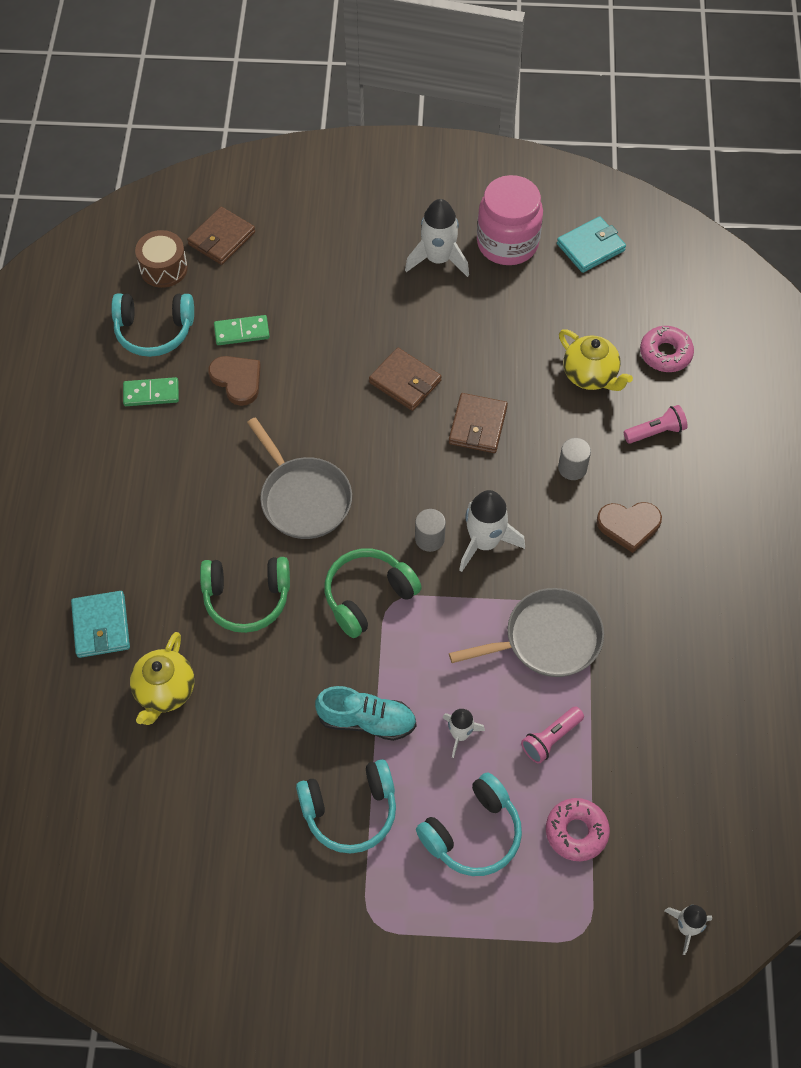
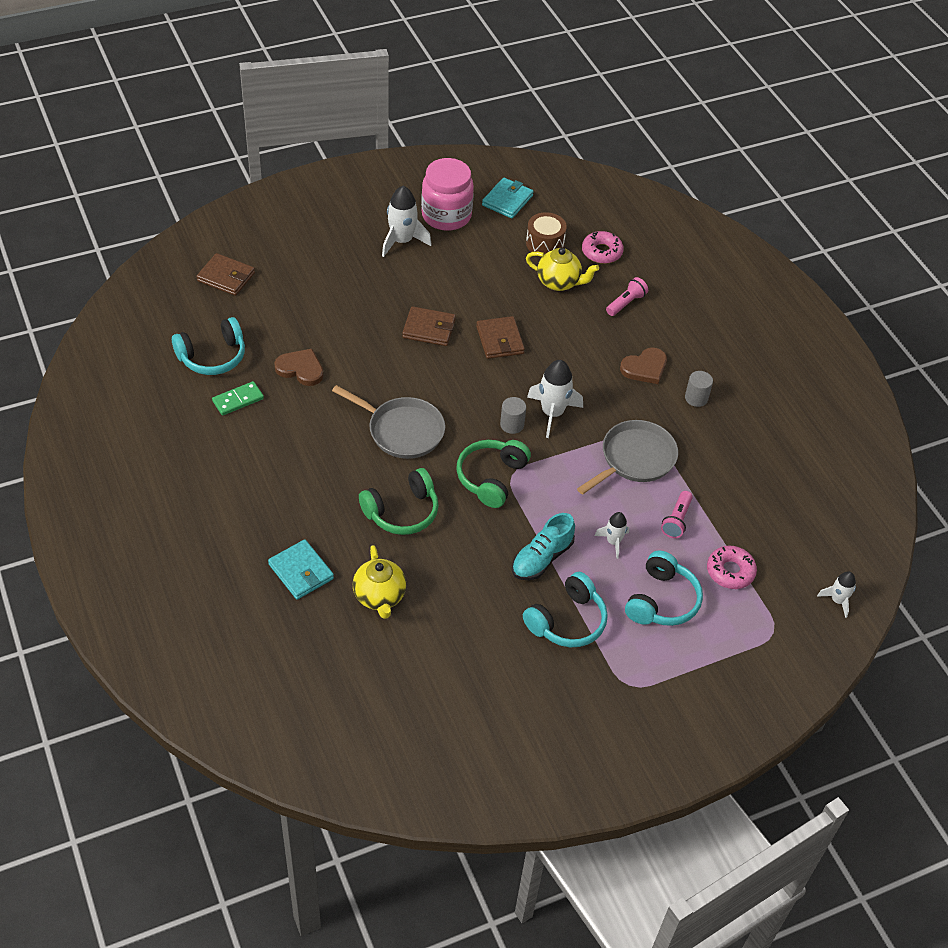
camera: 30 degrees left, 10 degrees down
(163, 268) = (192, 311): brown drum -> brown drum (545, 243)
(221, 238) = (226, 277): brown wallet -> brown wallet turned 75 degrees counterclockwise
(241, 332) = (283, 335): green domino -> none
(367, 720) = (542, 558): turquoise shoe -> turquoise shoe turned 150 degrees clockwise
(572, 468) = (583, 345): grey cylinder -> grey cylinder (696, 398)

